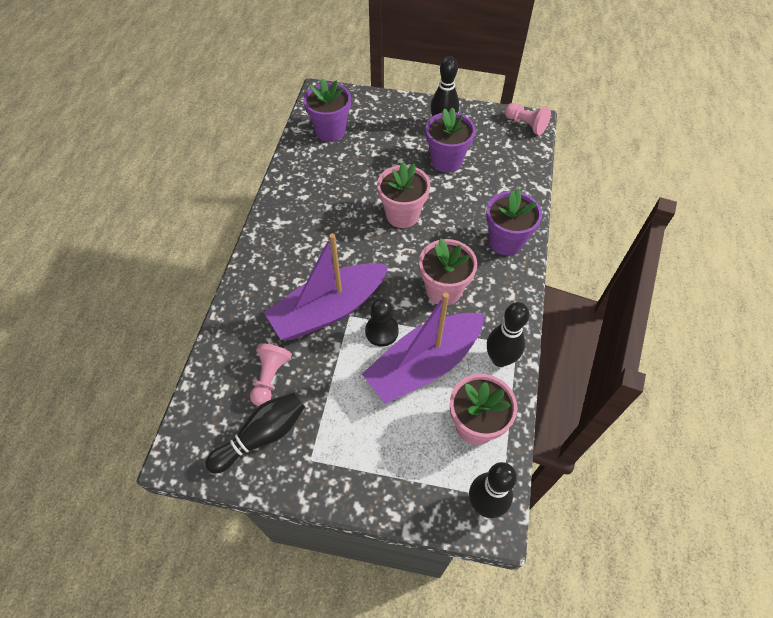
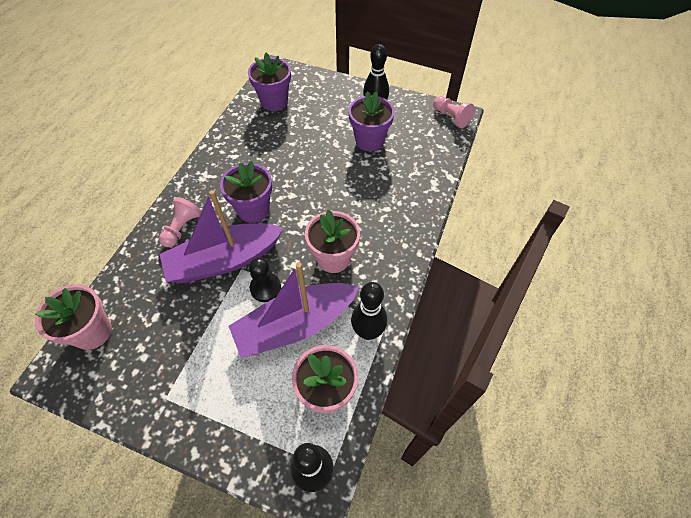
camera: 10 degrees right, 0 degrees up
(262, 436) = (129, 368): black bowling pin -> none
(270, 378) = (153, 315): pink pawn -> pink pawn (182, 228)
(402, 215) = (315, 184): pink flower pot -> pink flower pot (92, 332)
(505, 241) = (403, 221): purple flower pot -> purple flower pot (253, 210)

